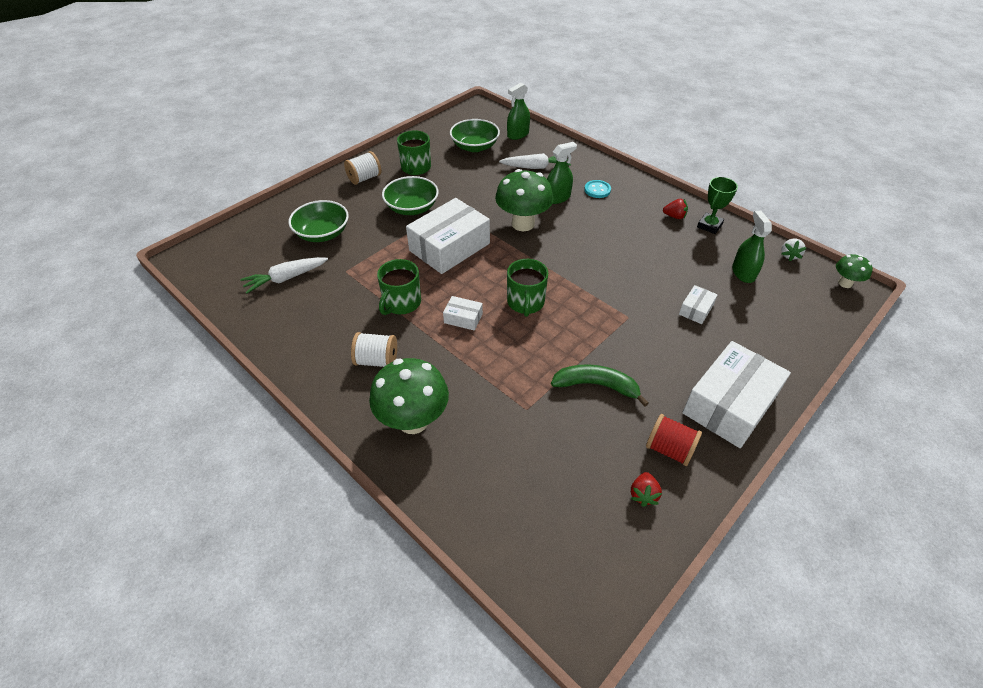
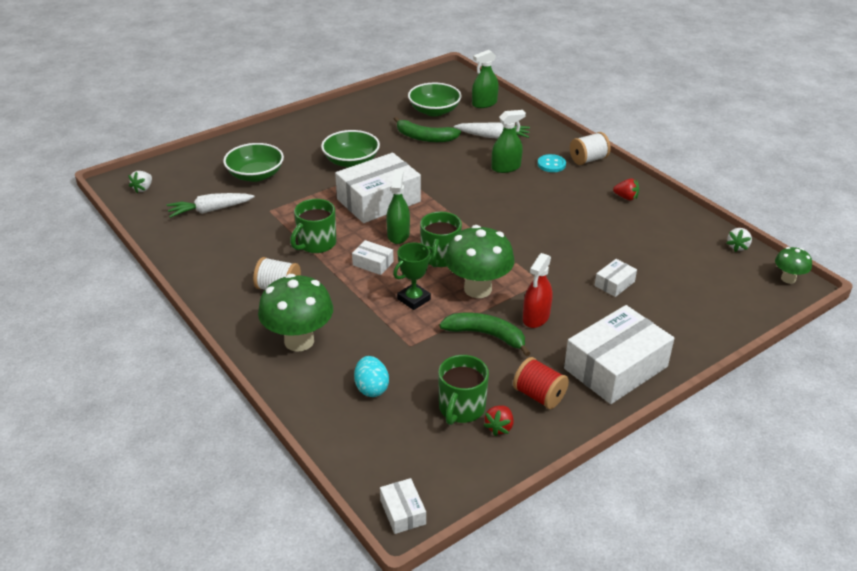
camera: 10 degrees right, 10 degrees down
(211, 262) = (143, 188): none -> white strawberry
(364, 178) = (311, 129): white spool -> white spool (588, 160)
(415, 168) = (366, 125): green mug -> green mug (461, 408)
(474, 175) = (424, 137): none -> green banana
(502, 467) = (371, 388): none -> turquoise egg
(523, 224) = (461, 187): green mushroom -> green mushroom (478, 289)
(579, 623) = (402, 512): none -> white box
(637, 358) = (536, 317): none -> red spray bottle
(709, 226) = (661, 210): green trophy -> green trophy (414, 299)
(743, 273) = (679, 257): green spray bottle -> green spray bottle (398, 235)

